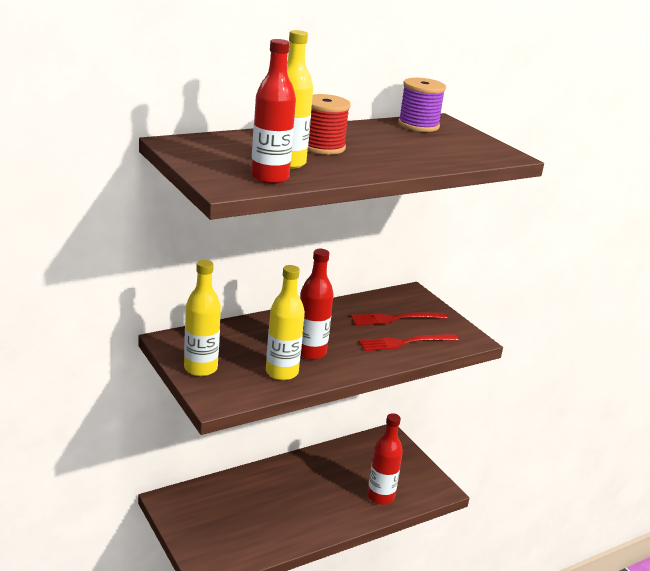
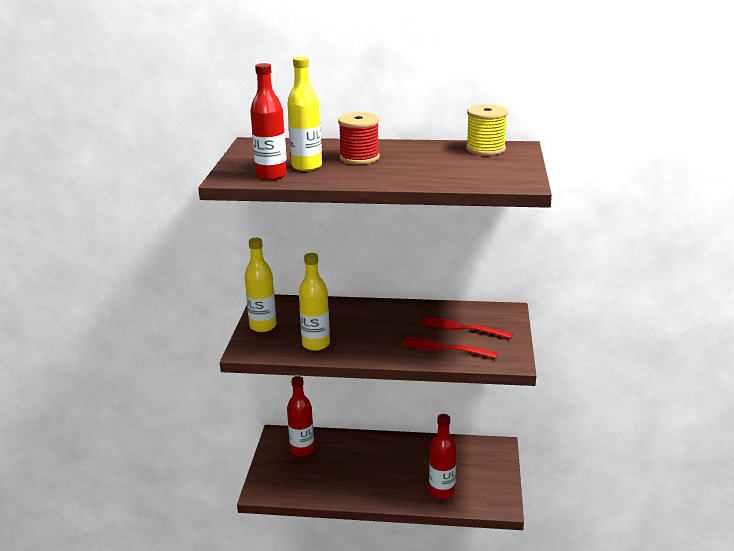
camera: 40 degrees right, 0 degrees up
(310, 352) = (356, 336): red bottle -> red bottle (302, 450)
(418, 125) = (485, 149): purple spool -> yellow spool

